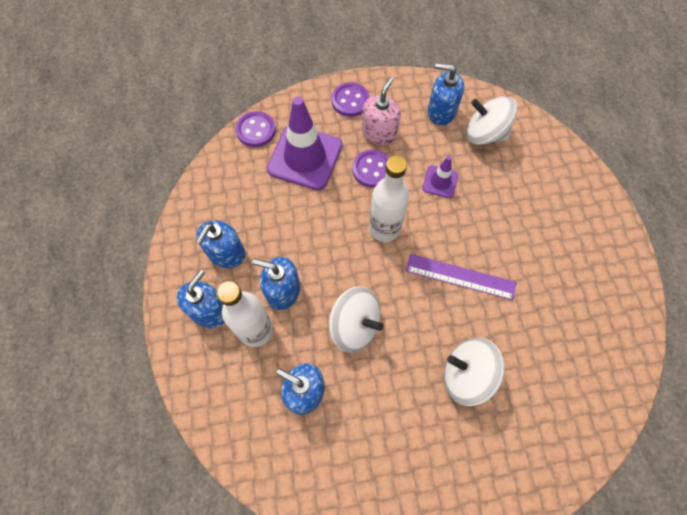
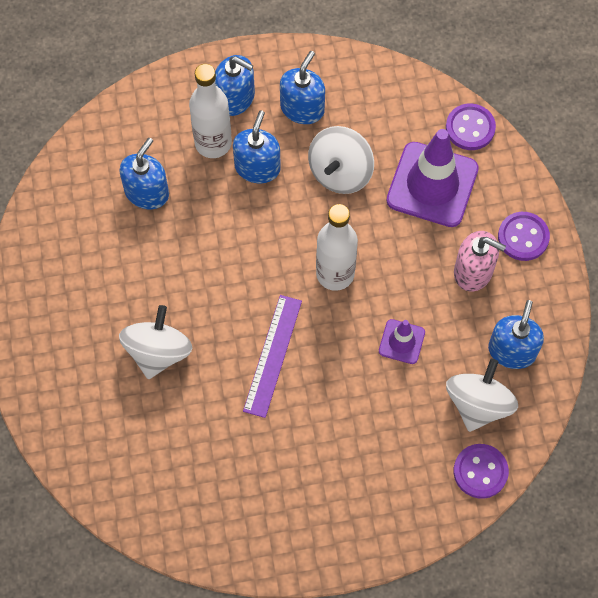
camera: 90 degrees right, 0 degrees up
(226, 253) = (302, 108): blue soap dispenser -> blue soap dispenser turned 90 degrees clockwise
(354, 325) = (216, 240): white spinning top -> white spinning top (340, 172)
(372, 169) = (417, 262): purple button -> purple button (480, 471)

